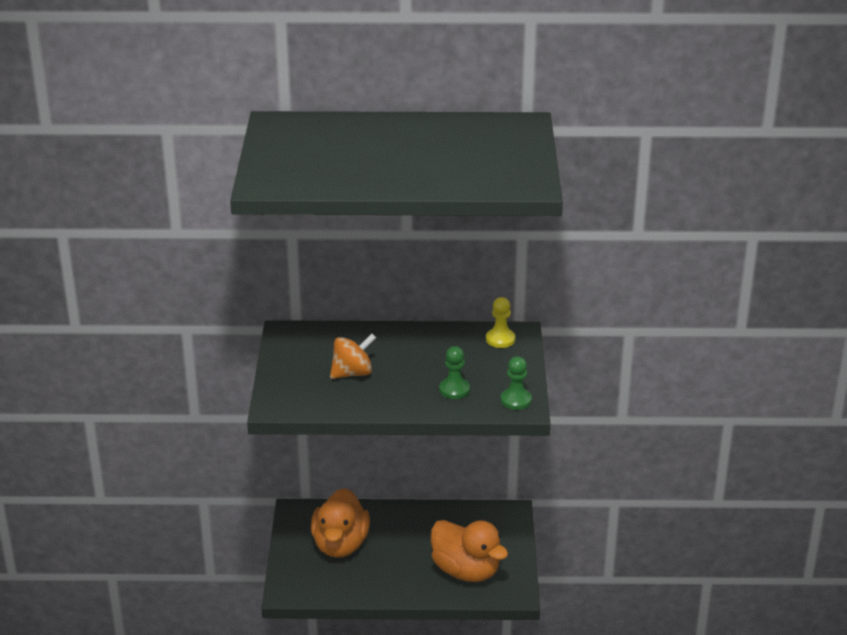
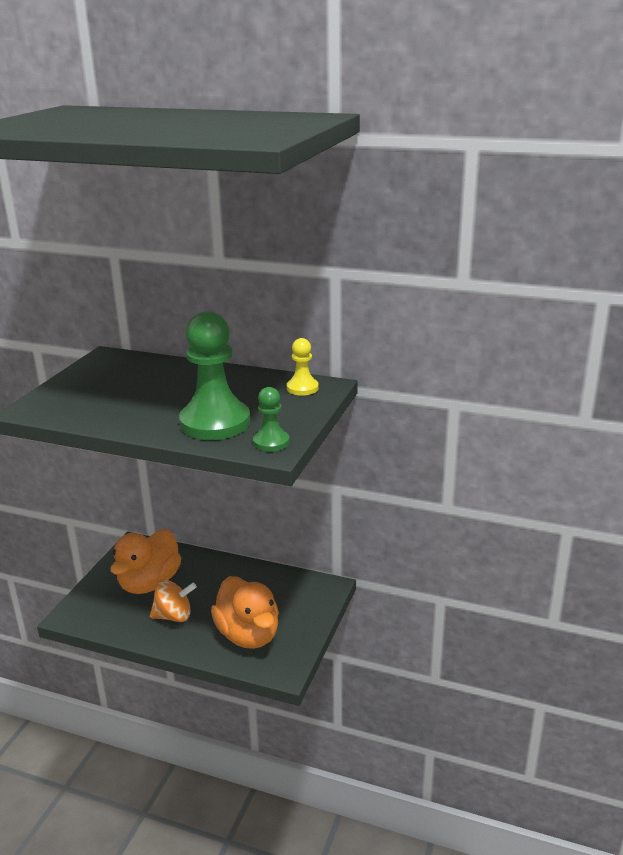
camera: 20 degrees right, 5 degrees down
(352, 373) = (130, 394): orange spinning top -> orange spinning top (174, 616)
(454, 390) = (215, 423): green pawn -> green pawn, size x2.02

